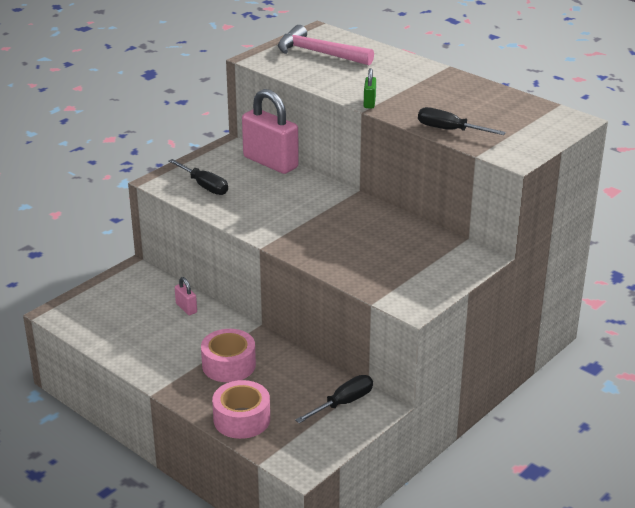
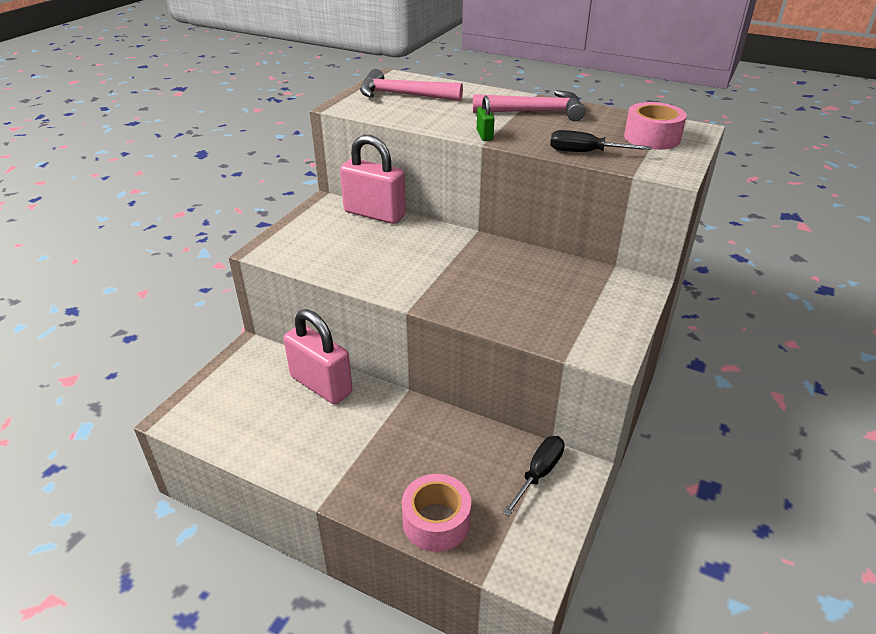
camera: 15 degrees left, 5 degrees up
(186, 308) = (321, 385): pink padlock -> pink padlock, size x2.30
(204, 186) = (315, 248): black screwdriver -> none
(229, 365) = (393, 449): pink tape -> pink tape (652, 138)
(432, 85) = (534, 112): none -> pink hammer

